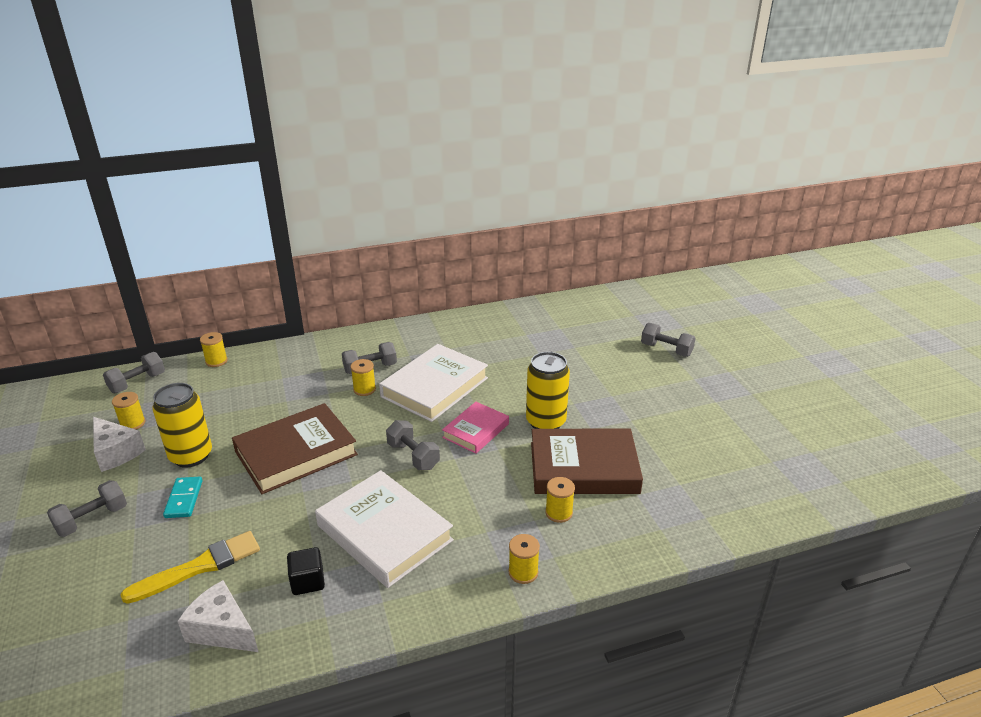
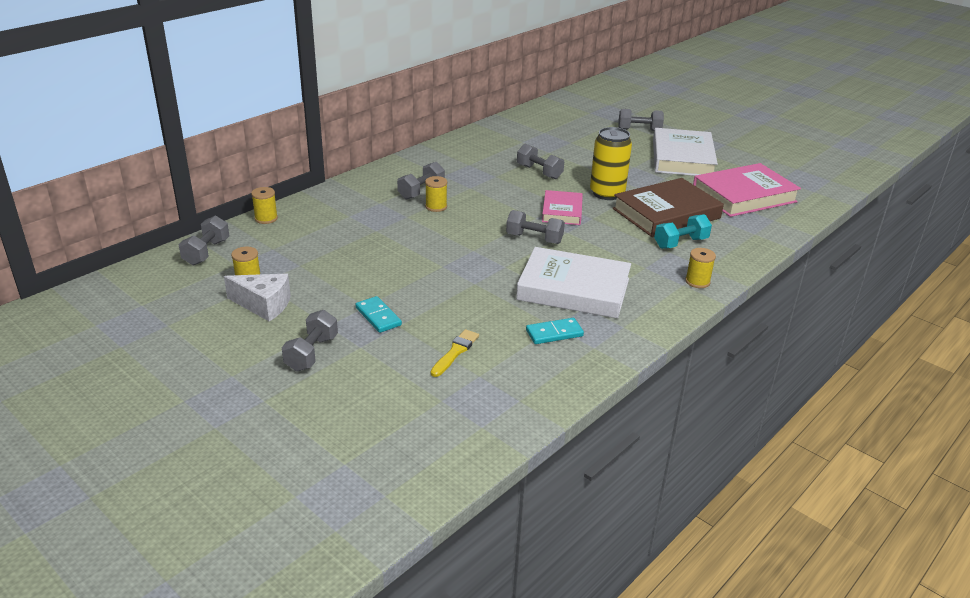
camera: 30 degrees left, 0 degrees up
(191, 456) = (342, 288): yellow can -> none
(199, 567) = (455, 352): yellow brush -> yellow brush, size x0.63
(222, 629) = (527, 380): white cheese -> none
(296, 453) = (435, 262): brown book -> none
(308, 581) = (554, 333): black cube -> turquoise domino
(435, 387) = (493, 192): white book -> white book (682, 158)
(504, 375) = (539, 172): none -> grey dumbbell
(559, 513) = (680, 243): yellow spool -> turquoise dumbbell
(701, 471) = (744, 196): none -> pink book

